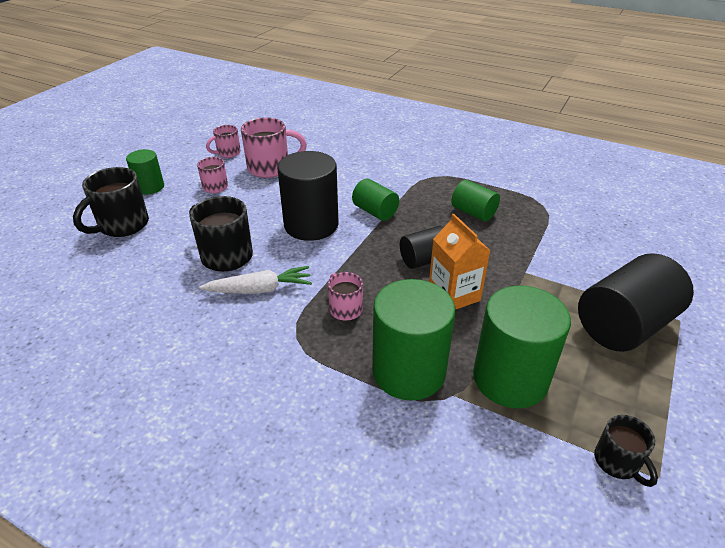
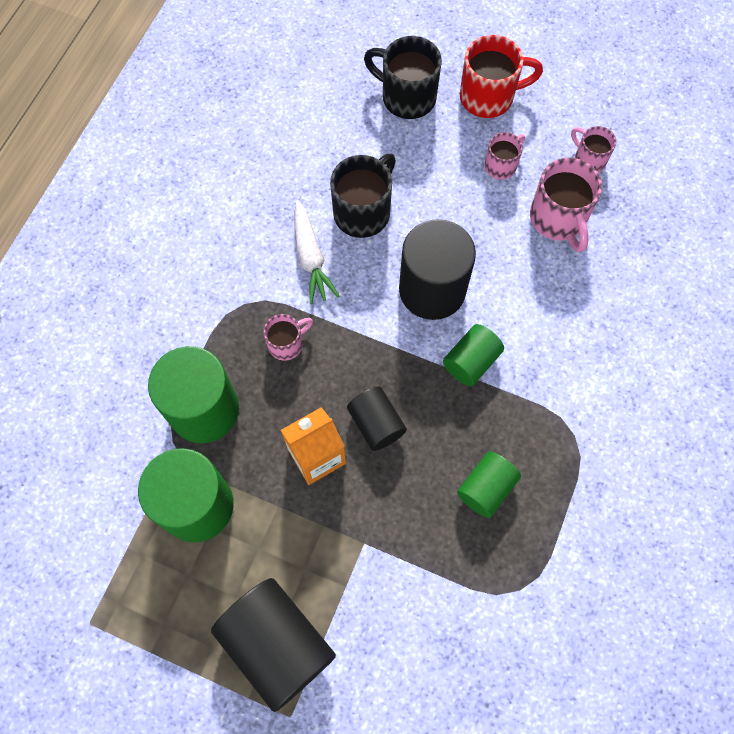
camera: 85 degrees right, 30 degrees up
(150, 187) = (488, 97): green cylinder -> red mug
(617, 462) = (104, 589): black mug -> none

